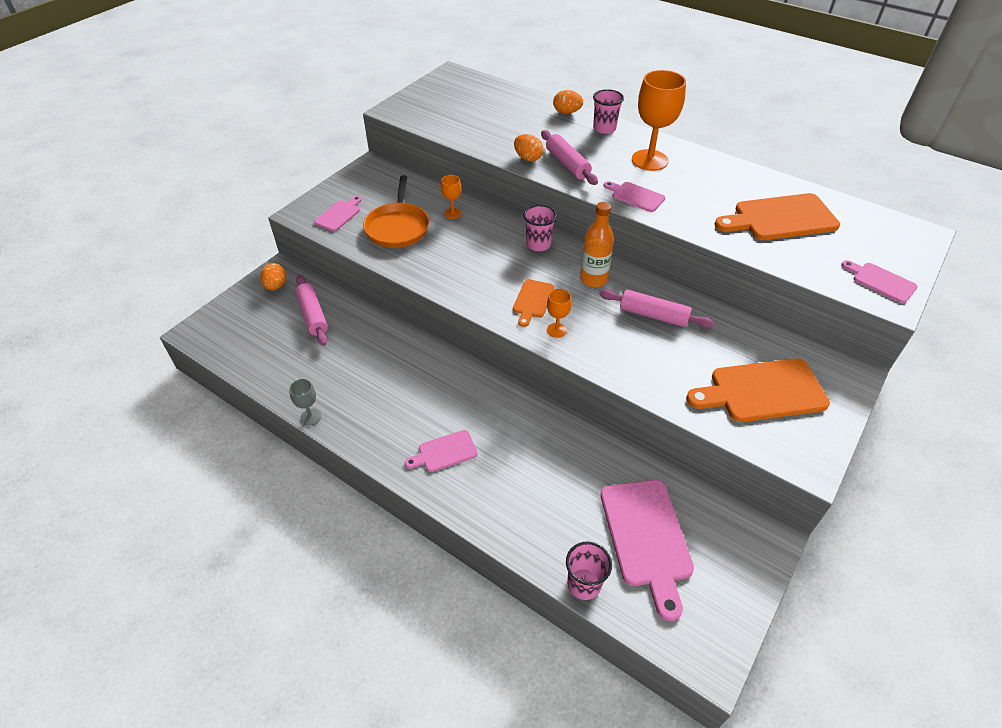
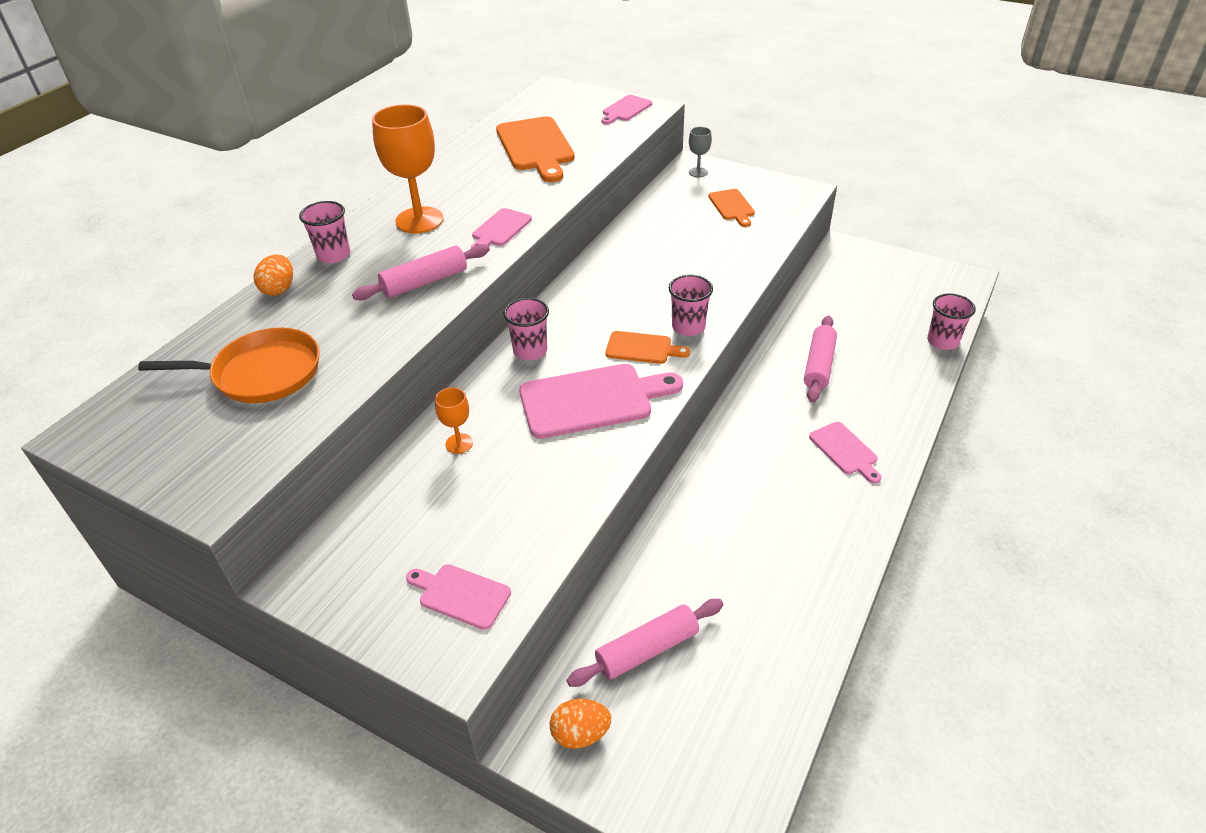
camera: 95 degrees left, 5 degrees down
(311, 417) = (846, 597): grey goblet -> grey goblet (698, 172)
(397, 227) = (496, 504): orange pan -> orange pan (261, 373)
(528, 158) = (406, 317): orange egg -> none
(556, 330) = (688, 327): orange goblet -> pink cup
(593, 279) = (594, 304): orange bottle -> none
(647, 538) = (877, 307): pink cutting board -> pink cutting board (592, 400)
(653, 315) = (646, 262): pink rolling pin -> pink rolling pin (819, 365)
(762, 391) = (732, 206): orange cutting board -> orange cutting board, size x0.54

